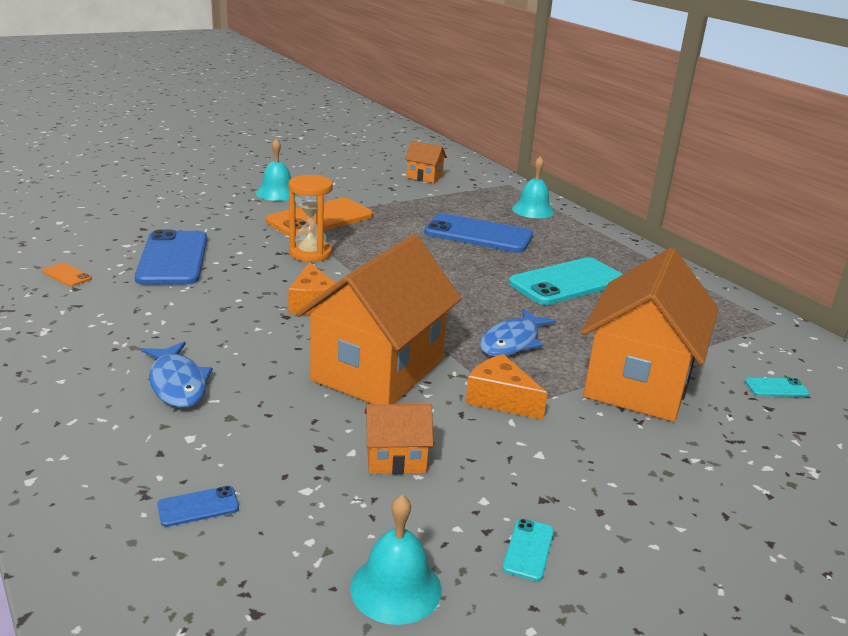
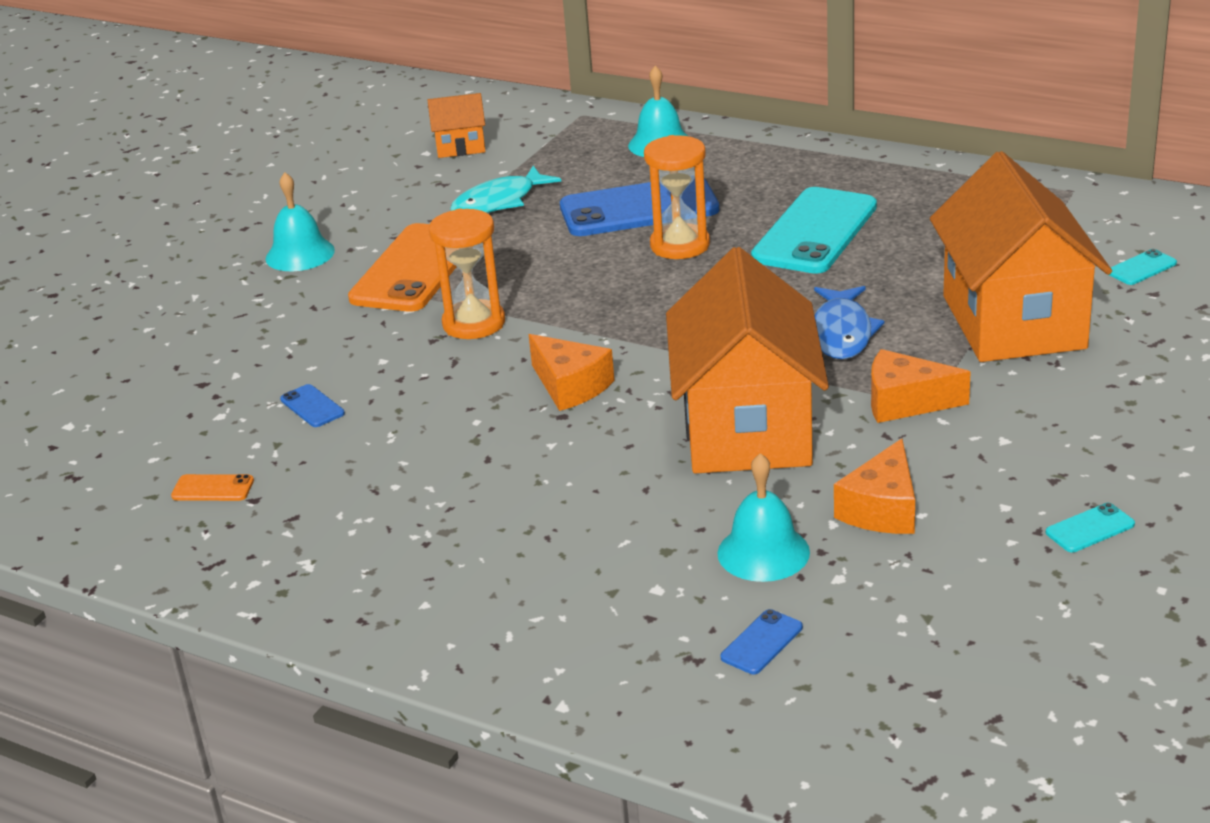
camera: 25 degrees left, 5 degrees up
(173, 258) = (312, 406): blue phone -> blue phone, size x0.41
(177, 384) = (559, 545): blue fish -> none
(396, 459) = (882, 509): orange house -> orange cheese
(396, 588) = (1021, 614): turquoise bell -> turquoise bell (763, 552)
(408, 206) = (499, 202): none -> turquoise fish
(476, 259) = (680, 245): none -> orange hourglass
(528, 549) = (1090, 528): turquoise phone -> turquoise phone turned 75 degrees clockwise

